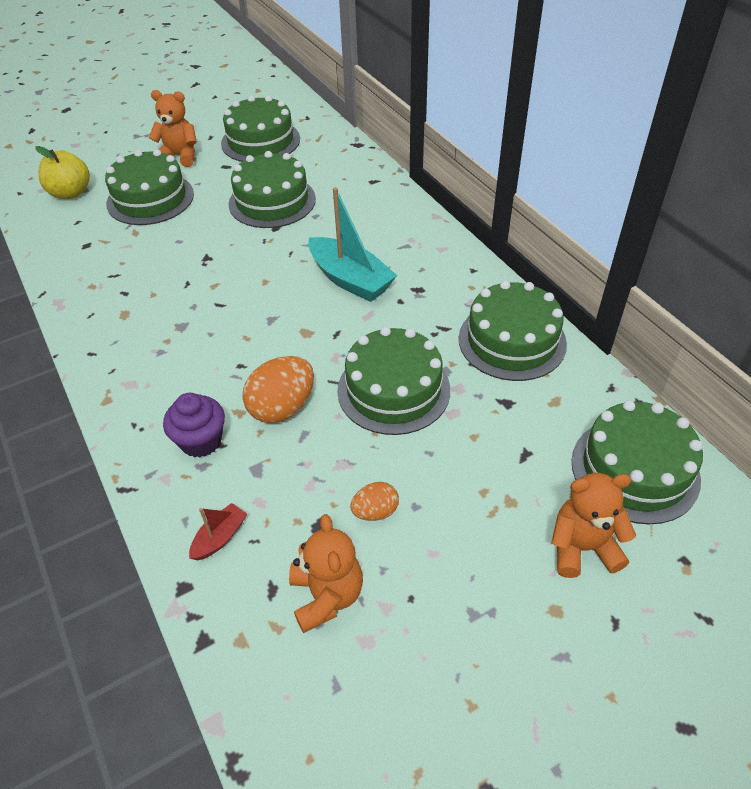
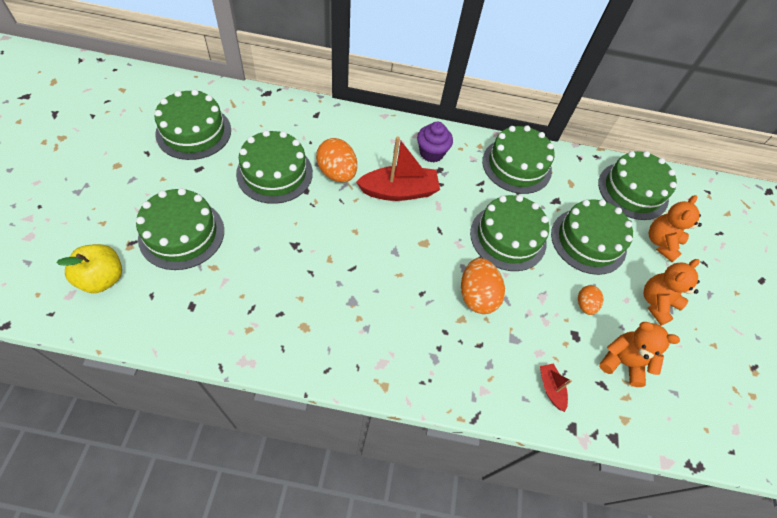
camera: 60 degrees left, 10 degrees up
(180, 156) = (148, 184): orange teddy bear -> orange teddy bear (656, 303)
(201, 441) = (469, 353): purple cupcake -> purple cupcake (431, 153)
(320, 232) = (337, 173): none -> orange egg
(350, 279) = (399, 191): turquoise boat -> red boat
(482, 465) = (588, 241): none -> green cake

